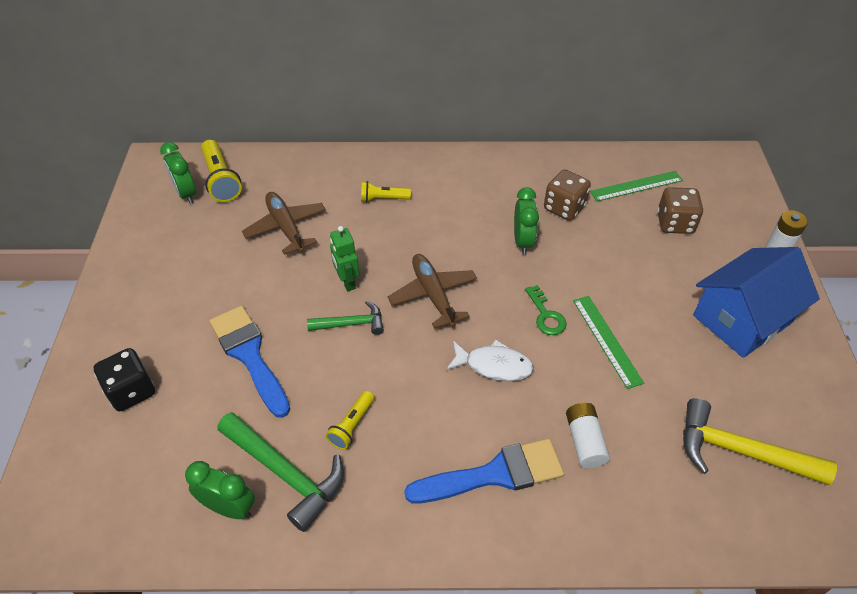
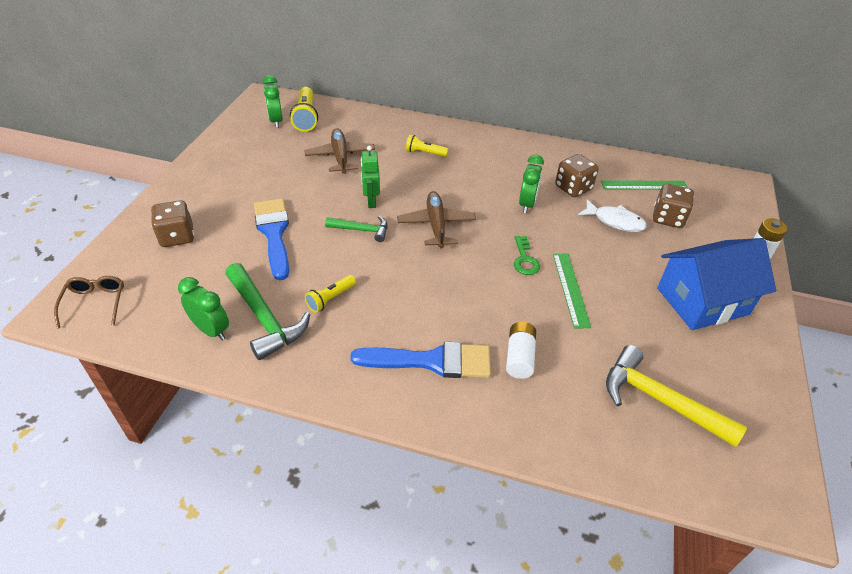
camera: 15 degrees right, 5 degrees down
(68, 513) = (95, 303): none -> brown glasses
(131, 391) = (177, 237): black dice -> brown dice
(494, 365) = (465, 285): white fish -> white fish (615, 221)

